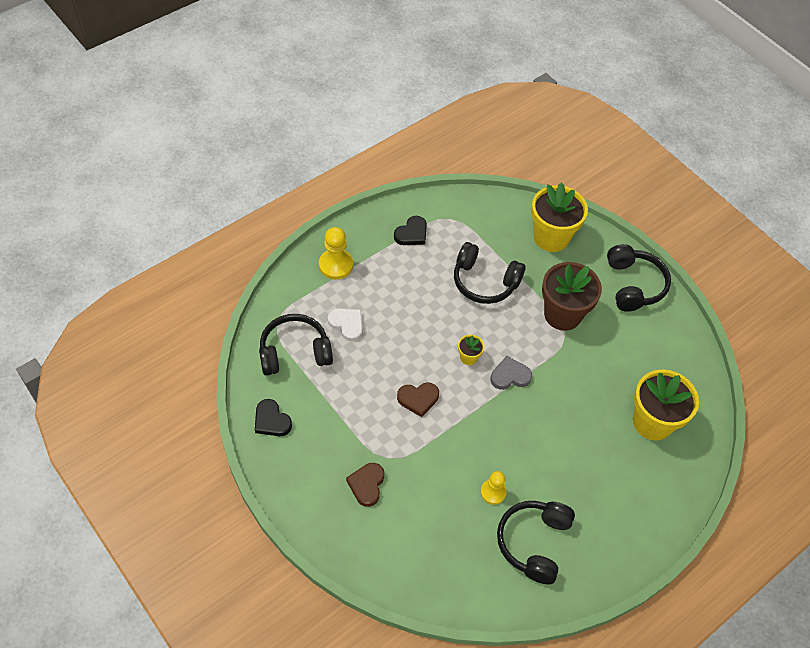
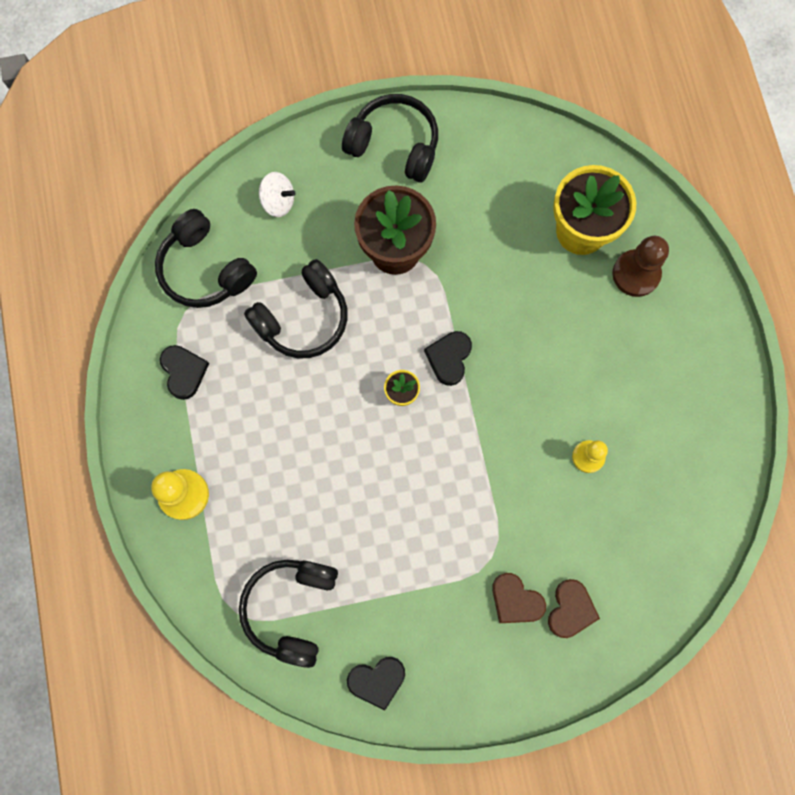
camera: 60 degrees left, 20 degrees up
(347, 324) = (282, 522): white heart -> none
(418, 399) = (430, 483): brown heart -> brown heart (570, 609)
(510, 376) = (449, 358): grey heart -> black heart
(533, 543) = (666, 443): black headphones -> black headphones (205, 269)
(551, 237) = (278, 202): yellow flower pot -> white spinning top
(645, 471) = (636, 274): none -> brown pawn

